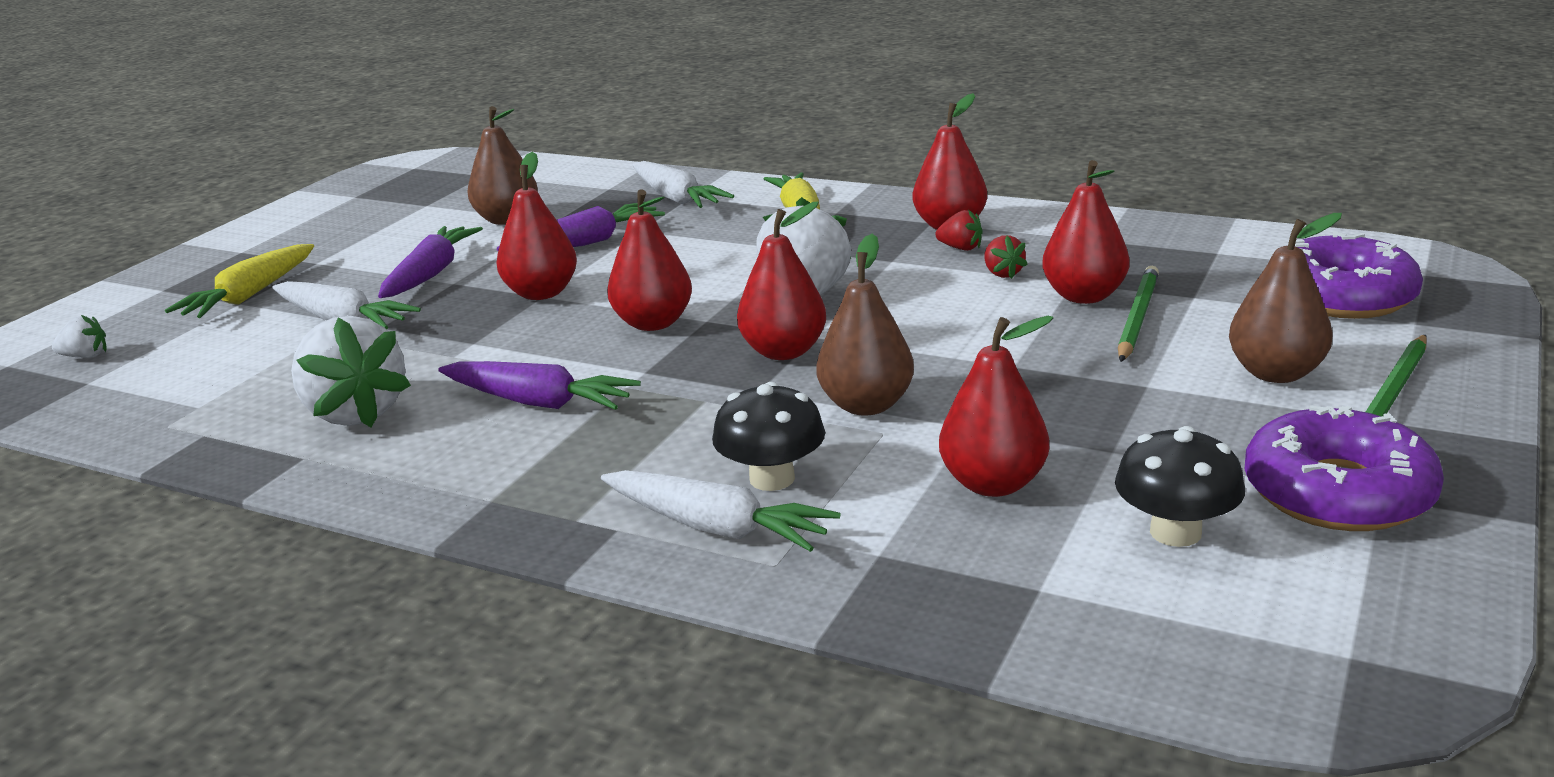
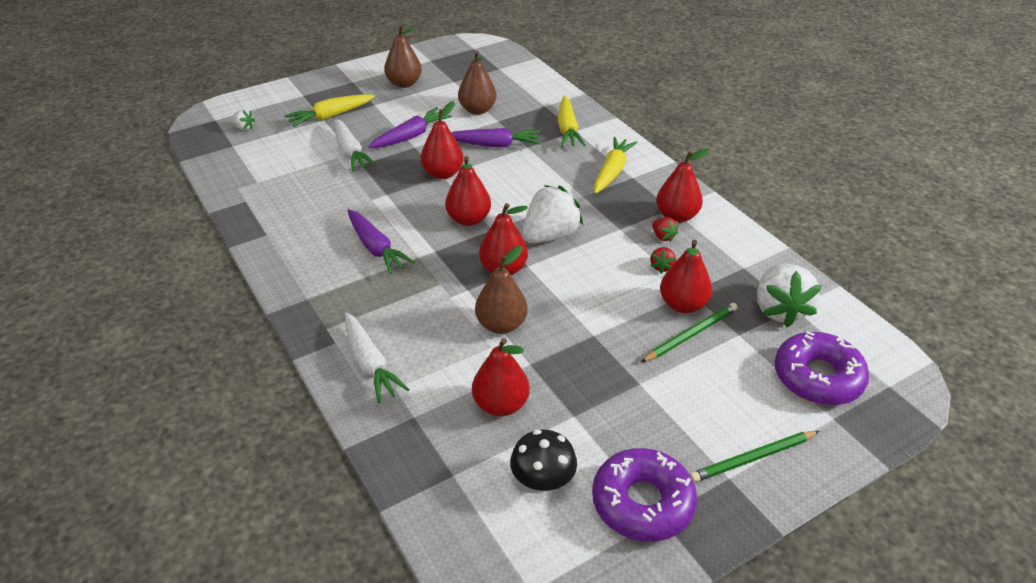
camera: 30 degrees right, 15 degrees up
(356, 413) = (305, 217): white strawberry -> white strawberry (779, 310)
(676, 198) = (567, 129): white carrot -> yellow carrot
(772, 478) = (418, 348): black mushroom -> none
(1275, 373) = (711, 411): brown pear -> brown pear (404, 83)

